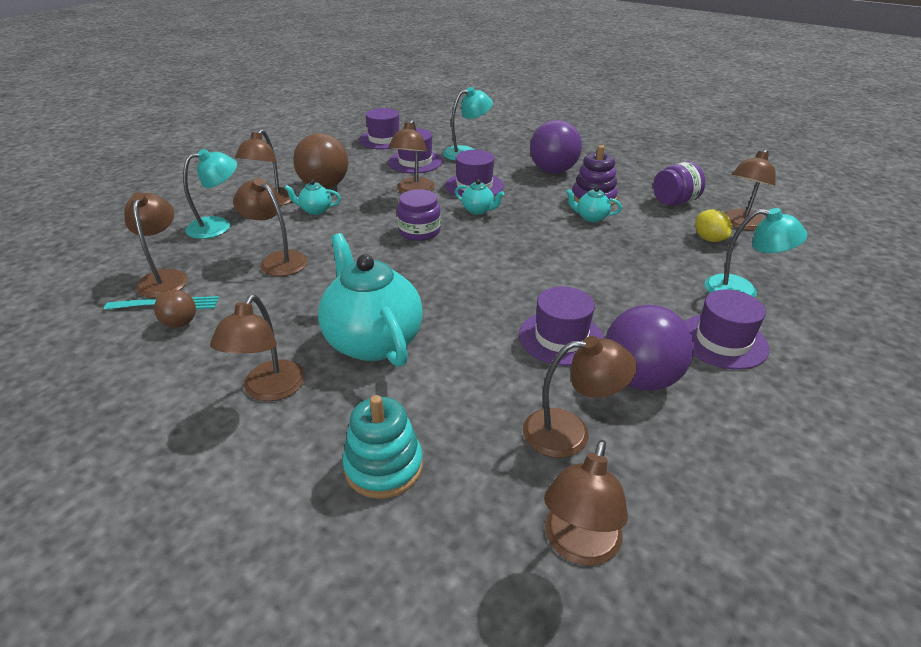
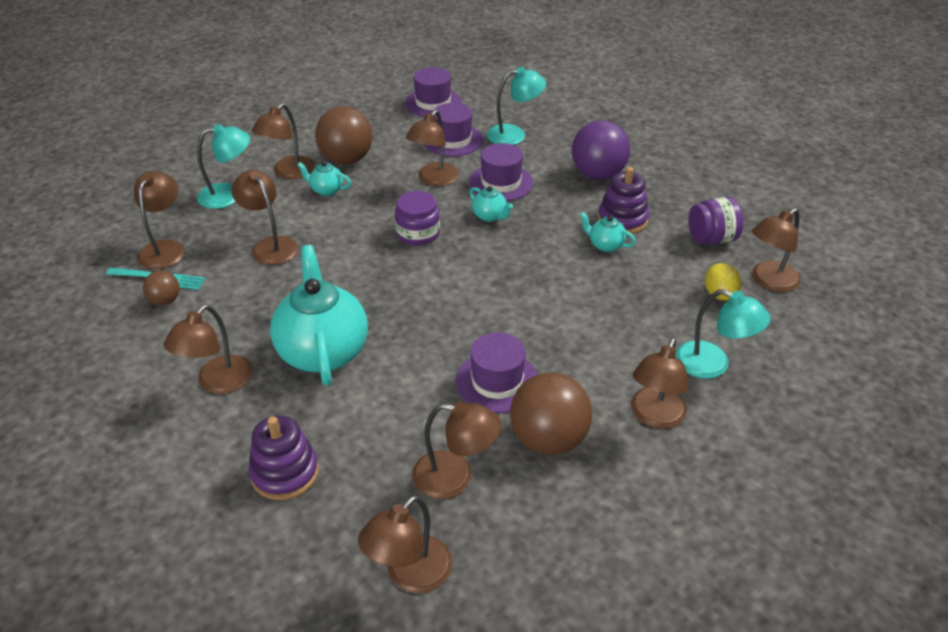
camera: 15 degrees right, 5 degrees up
(384, 466) = (285, 473): turquoise stacking toy -> purple stacking toy
(640, 379) = (548, 439): purple ball -> brown ball
(723, 341) = (654, 416): purple hat -> brown lamp

